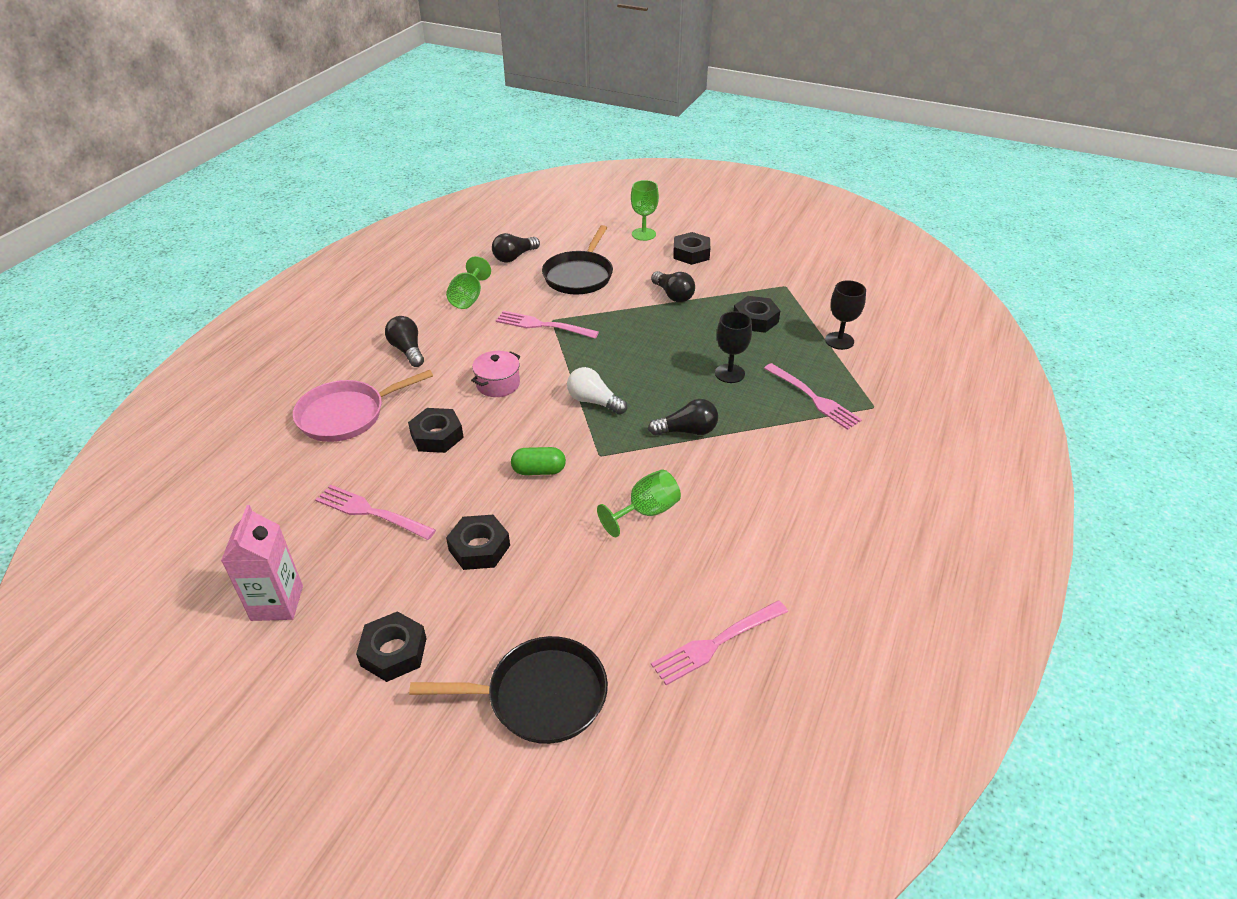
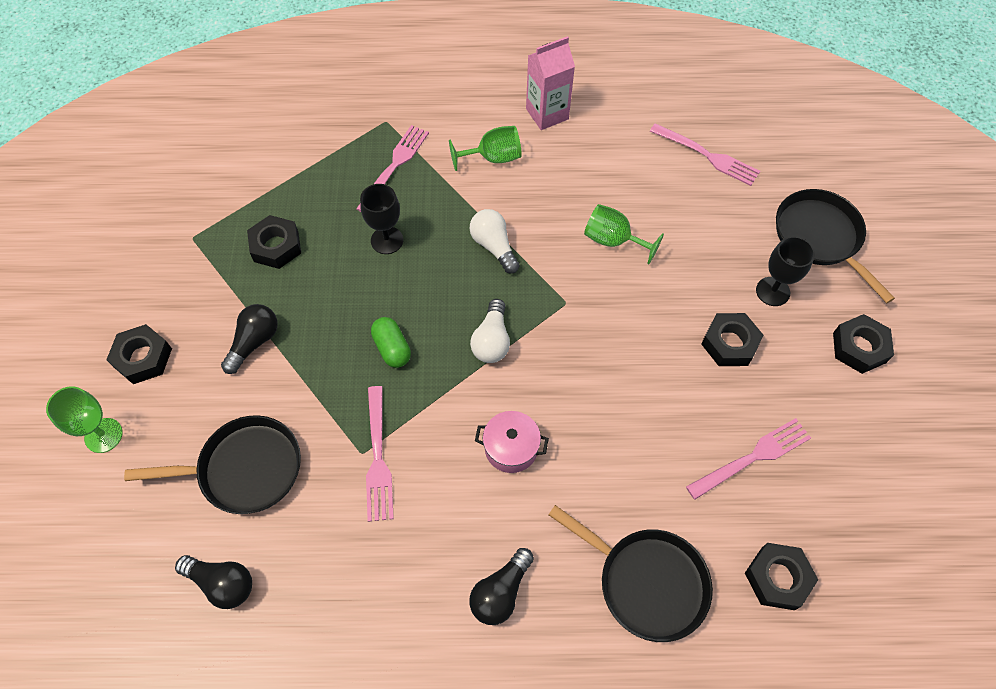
camera: 115 degrees left, 20 degrees up
(277, 603) = (888, 466): pink carton -> pink carton (547, 114)
(347, 415) = (646, 582): pink pan -> black pan
(371, 512) = (752, 457): pink fork -> pink fork turned 120 degrees counterclockwise
(437, 436) = (623, 462): black nut -> black nut (777, 578)
(468, 298) = (354, 586): green goblet -> green goblet (493, 158)
(539, 471) = (615, 343): green capsule -> green capsule (392, 348)
(687, 431) = (494, 246): black light bulb -> white light bulb
(839, 341) = (288, 167): black goblet -> black goblet (772, 291)

